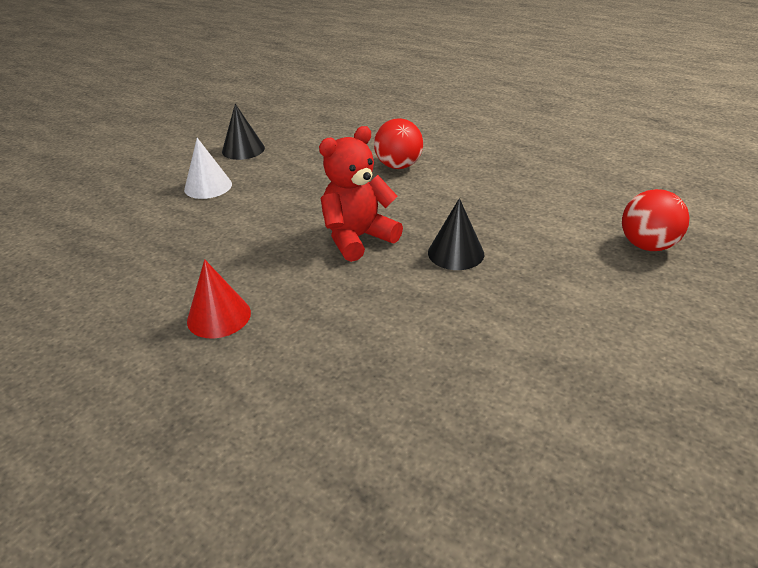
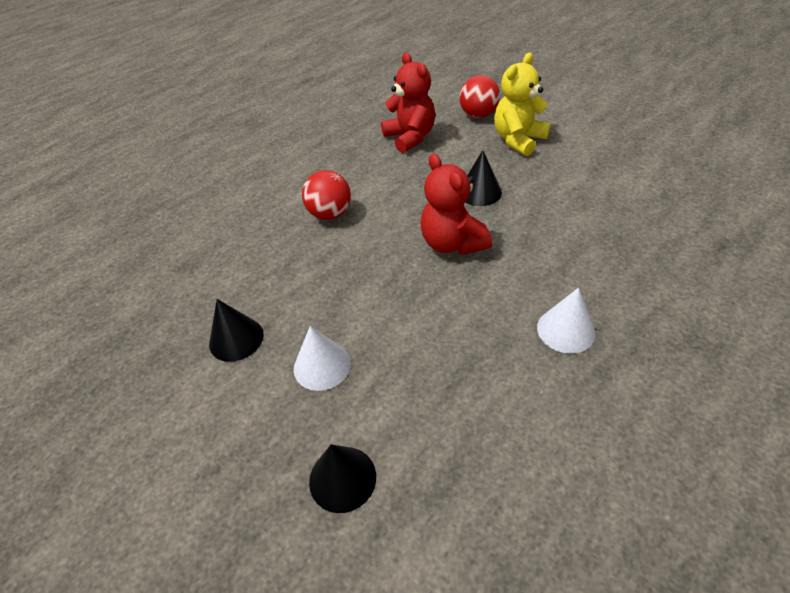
camera: 80 degrees left, 10 degrees up
(105, 207) = (342, 478): none -> black cone
(219, 316) = (565, 330): red cone -> white cone
(559, 197) = (410, 137): none -> red teddy bear
(594, 283) = (518, 140): none -> yellow teddy bear

